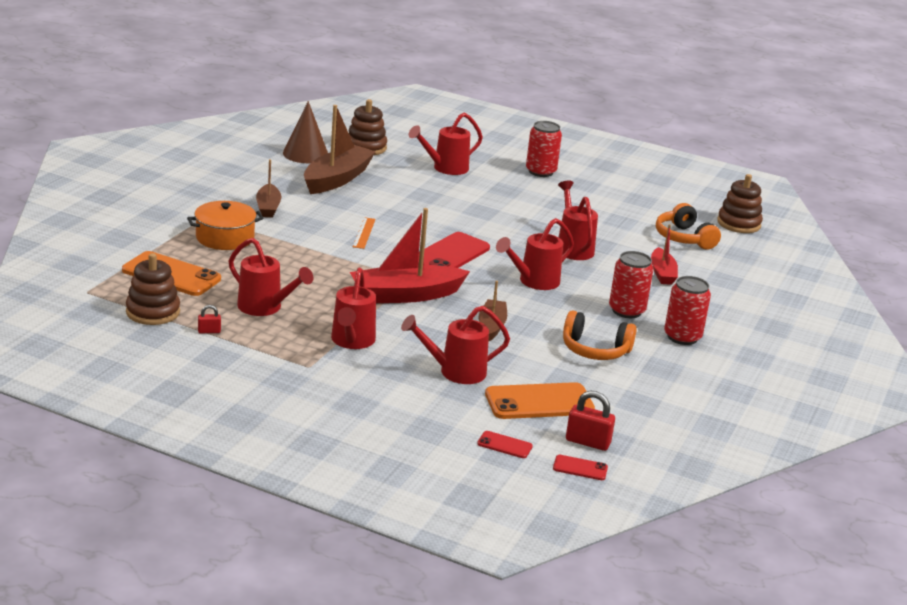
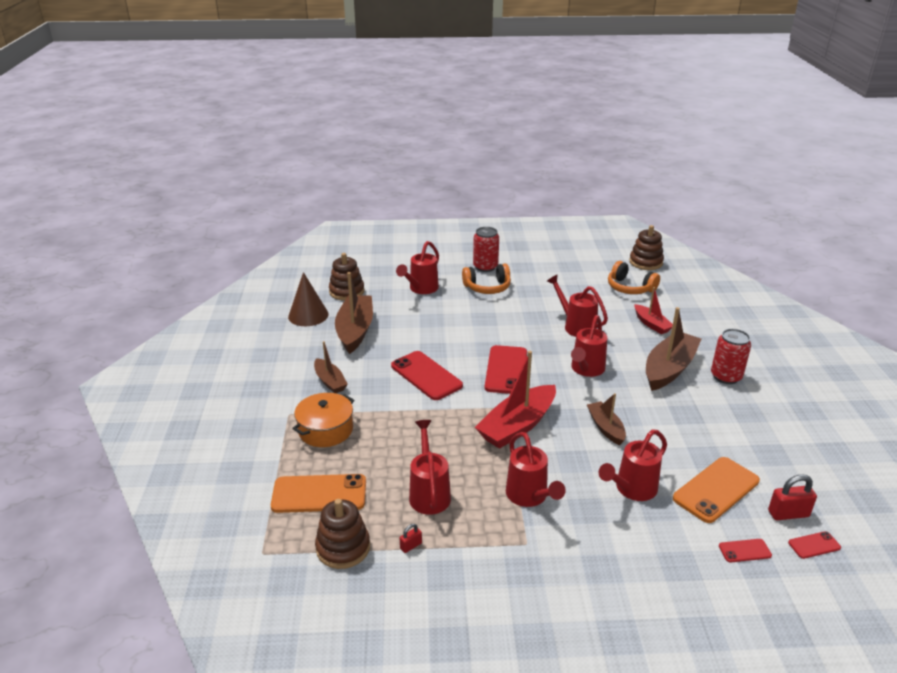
camera: 25 degrees left, 5 degrees up
(264, 307) = (429, 493): red watering can -> red watering can turned 105 degrees counterclockwise
(364, 233) = (426, 376): orange ruler -> red phone
(595, 350) = (691, 416): orange headphones -> orange headphones (487, 287)
(626, 311) = (669, 369): red can -> brown boat

